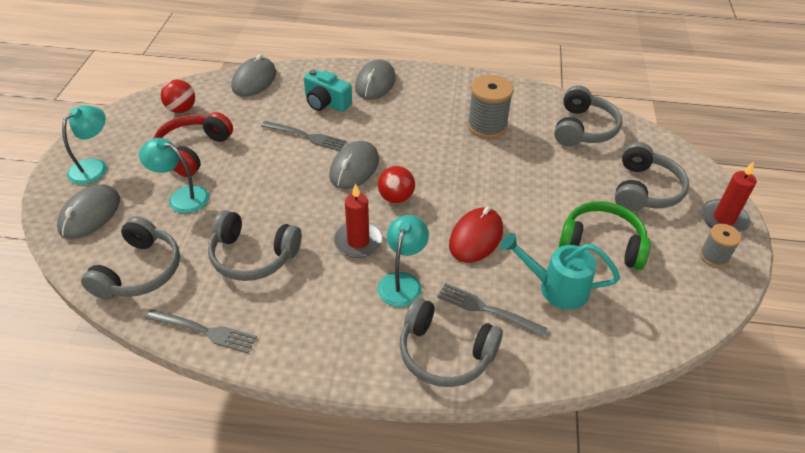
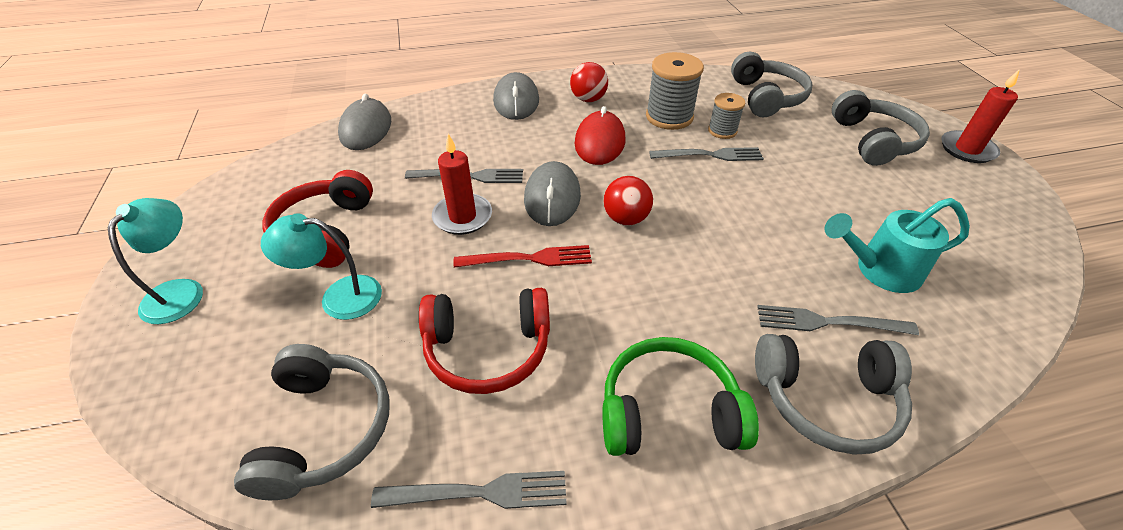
camera: 20 degrees left, 0 degrees up
(90, 214) = (201, 364): grey mouse -> none
(181, 109) = (283, 183): red ball -> red ball (588, 99)
(253, 256) = (488, 349): grey headphones -> red headphones
(312, 207) = (530, 258): none -> red fork
(326, 103) = (471, 134): turquoise camera -> none
(358, 241) = (616, 285): red candle -> red candle (462, 217)
(402, 282) = (705, 320): turquoise lamp -> none
(476, 237) = (749, 239): red mouse -> red mouse (600, 142)
(497, 166) = (711, 155): none -> grey fork
(601, 244) = (882, 207): green headphones -> green headphones (668, 411)
(714, 256) = (994, 188): grey spool -> grey spool (722, 131)

